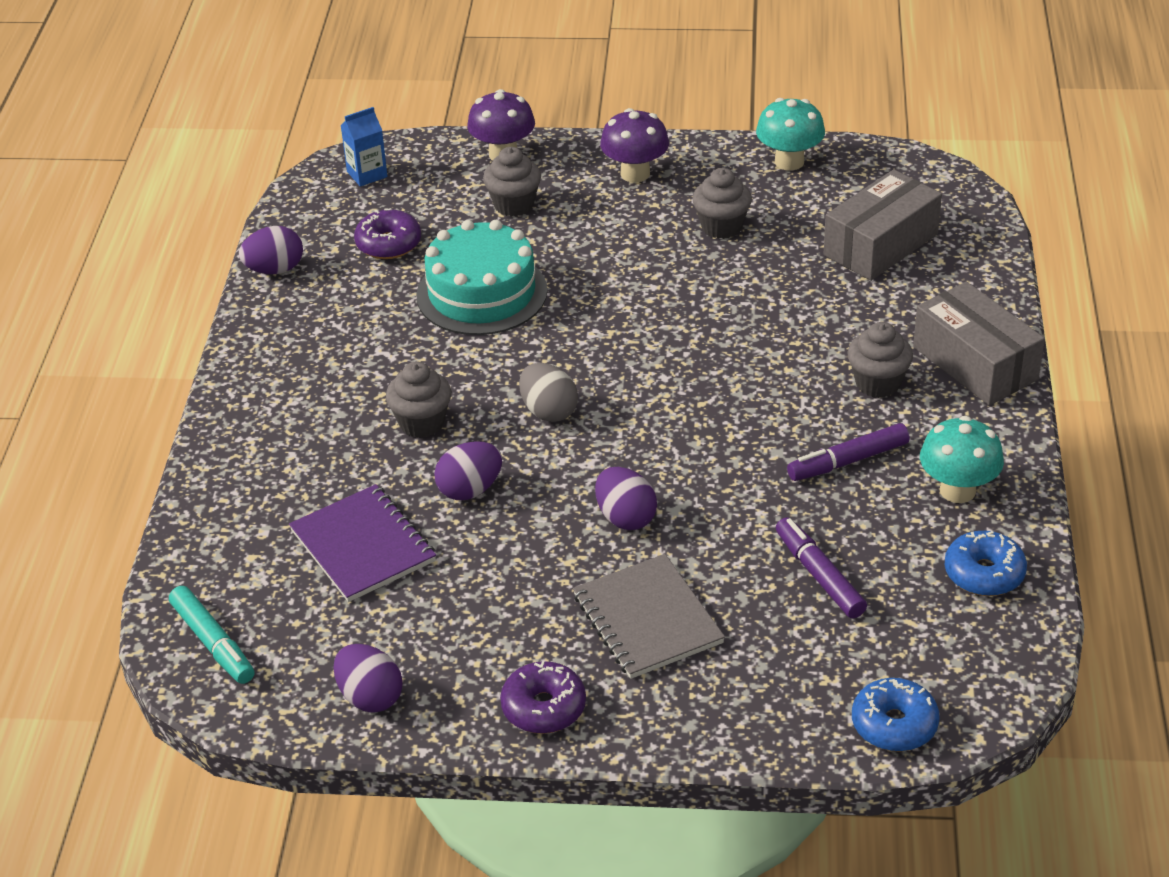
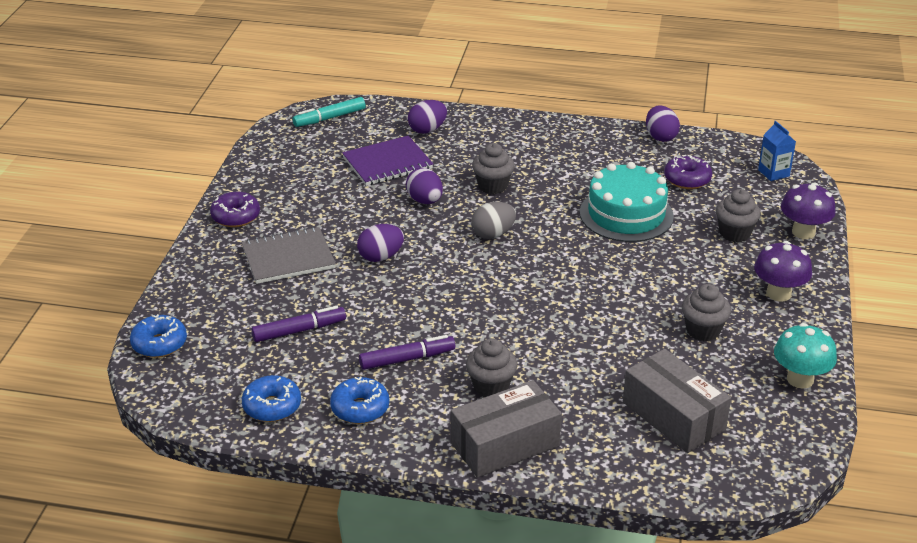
camera: 95 degrees right, 5 degrees down
(370, 697) = (269, 163): purple egg -> purple egg (427, 130)
(848, 461) = (407, 359): purple marker -> purple marker turned 90 degrees clockwise
(957, 490) = (360, 408): turquoise mushroom -> blue donut

